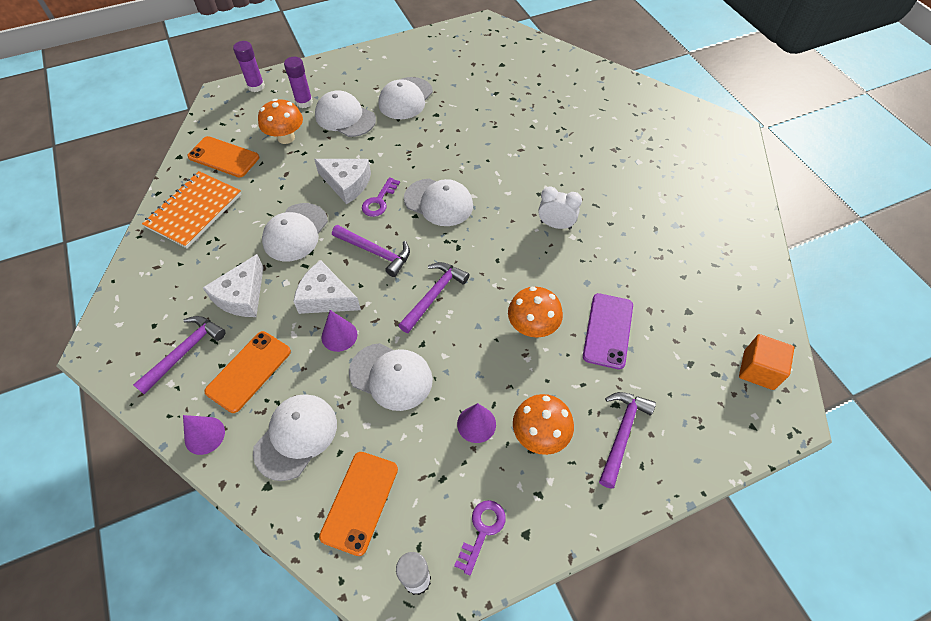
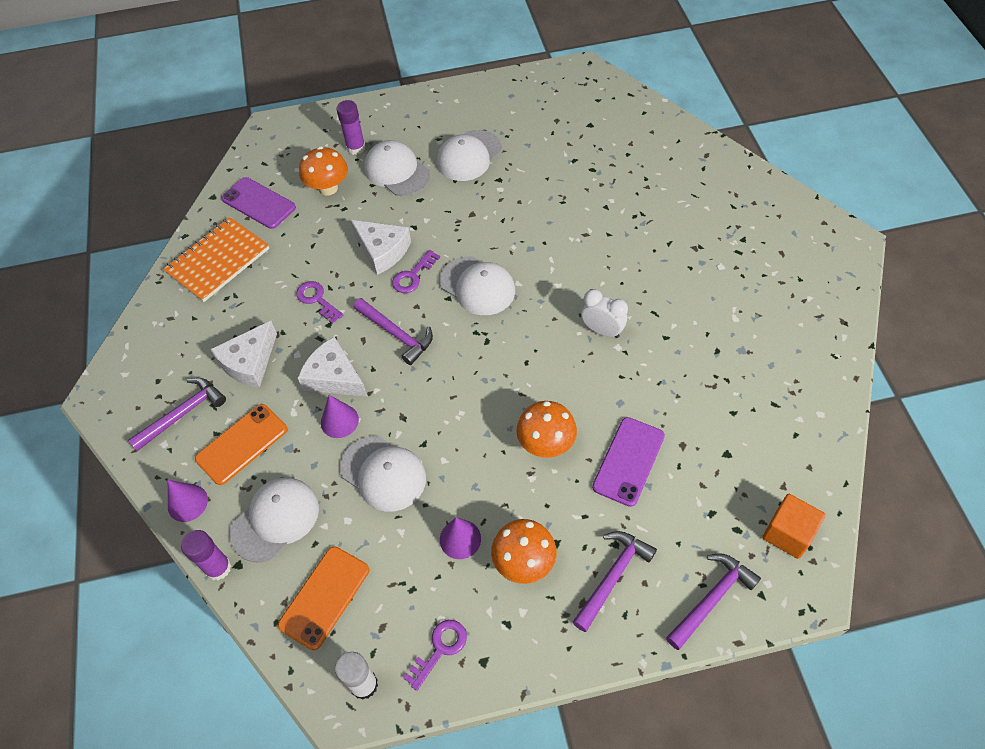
camera: 15 degrees right, 0 degrees up
(223, 157) = (258, 203): orange phone -> purple phone
(256, 86) = (308, 122): purple glue stick -> purple glue stick (218, 568)
(295, 232) = (317, 300): white cap -> purple key
(434, 295) = (448, 392): purple hammer -> purple hammer (711, 599)

